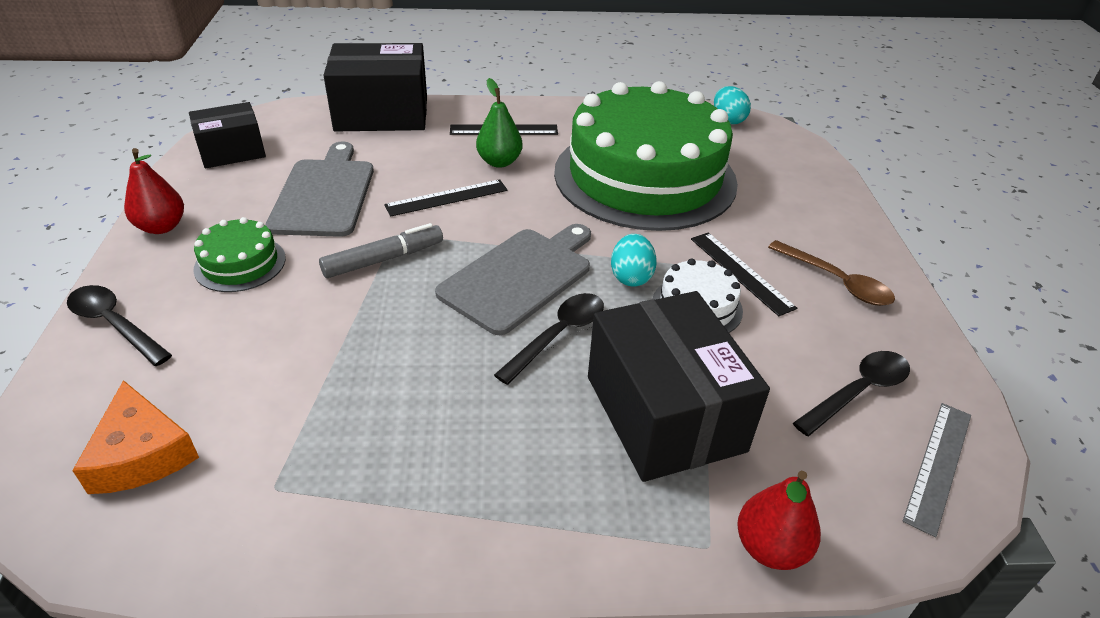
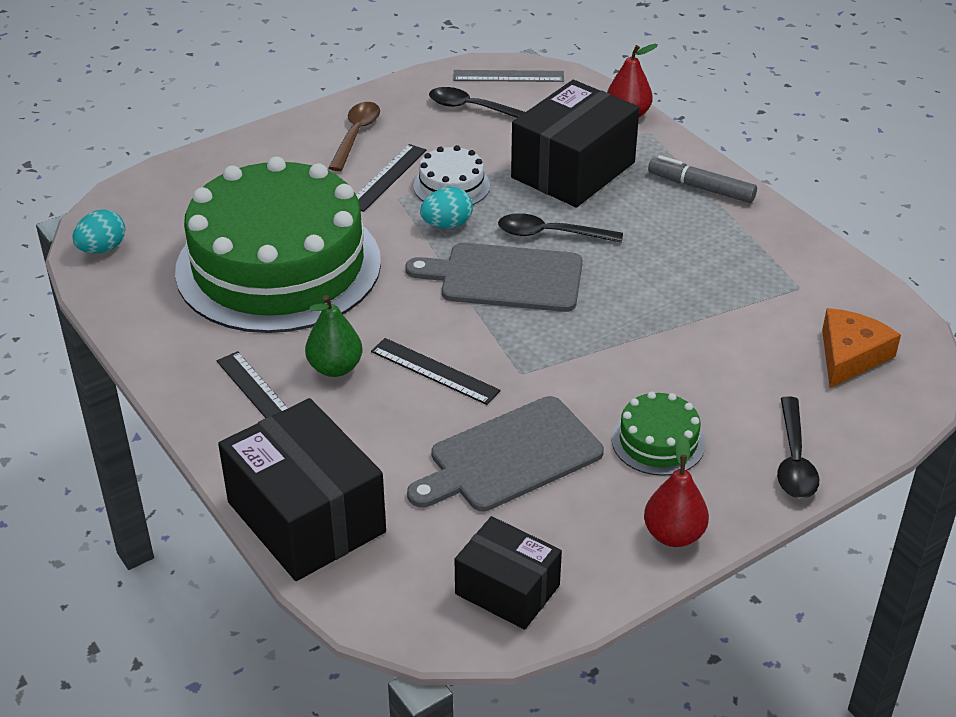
camera: 120 degrees left, 0 degrees up
(383, 259) = (562, 360): grey marker -> grey marker (701, 188)

